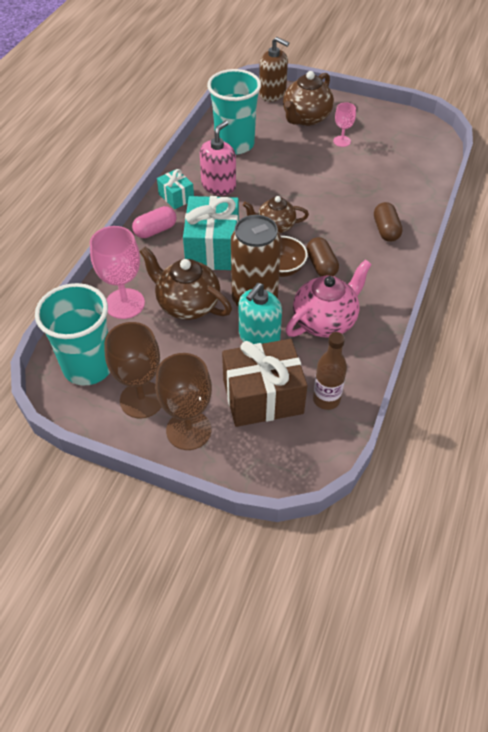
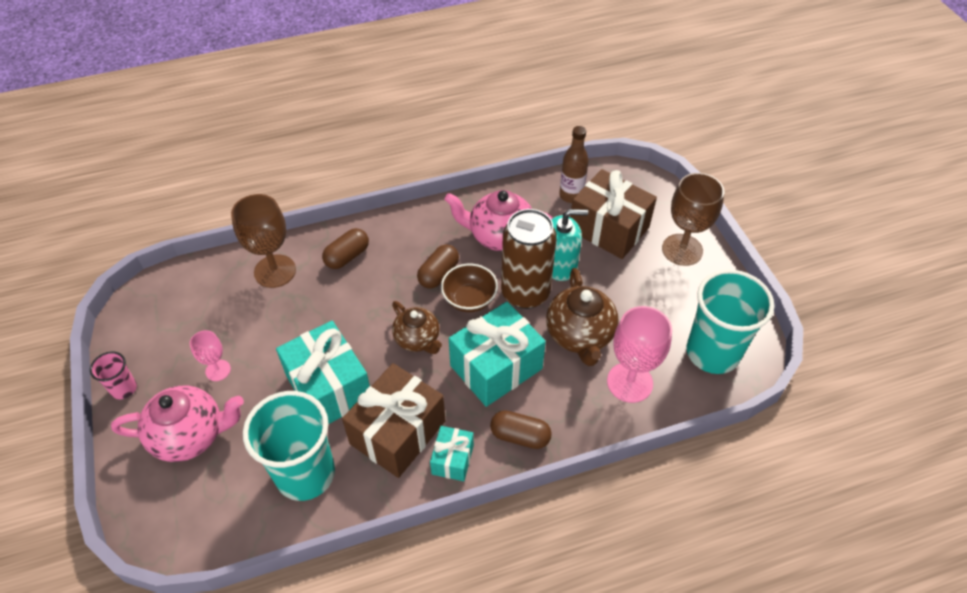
camera: 130 degrees left, 0 degrees up
(142, 400) = (694, 294): brown goblet -> brown goblet (275, 271)
(155, 230) = (520, 436): pink capsule -> brown capsule
(218, 186) = (398, 432): pink soap dispenser -> brown gift
(272, 94) = (152, 513): brown soap dispenser -> none
(281, 175) = (329, 388): none -> turquoise gift
(306, 118) = (190, 435): brown teapot -> pink teapot
(364, 108) = (124, 389): none -> pink cup

